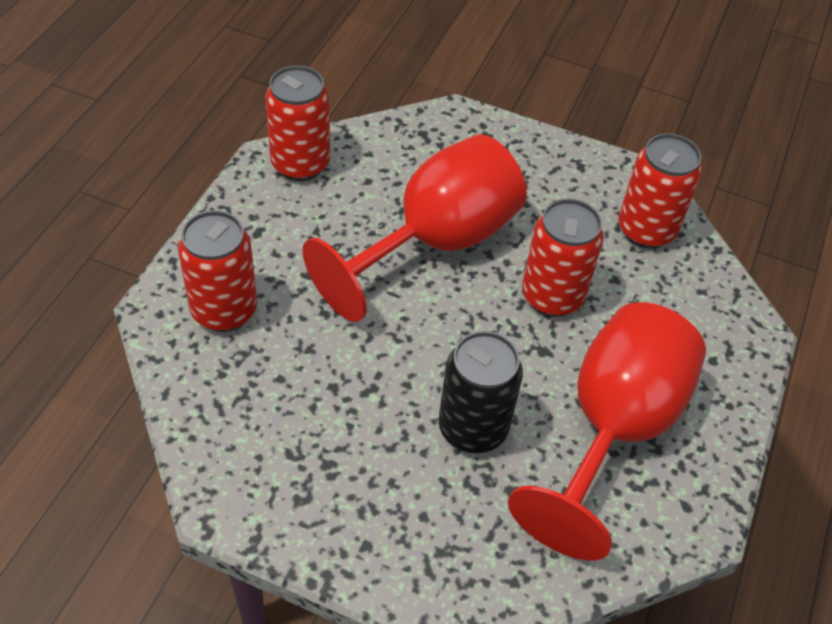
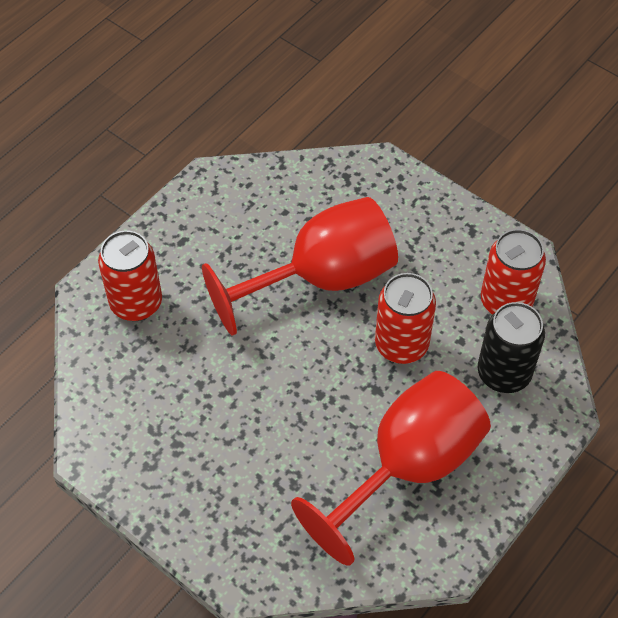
camera: 20 degrees right, 5 degrees up
(300, 164) = (234, 186): red can -> none
(473, 428) = (296, 441): black can -> black can (503, 373)

